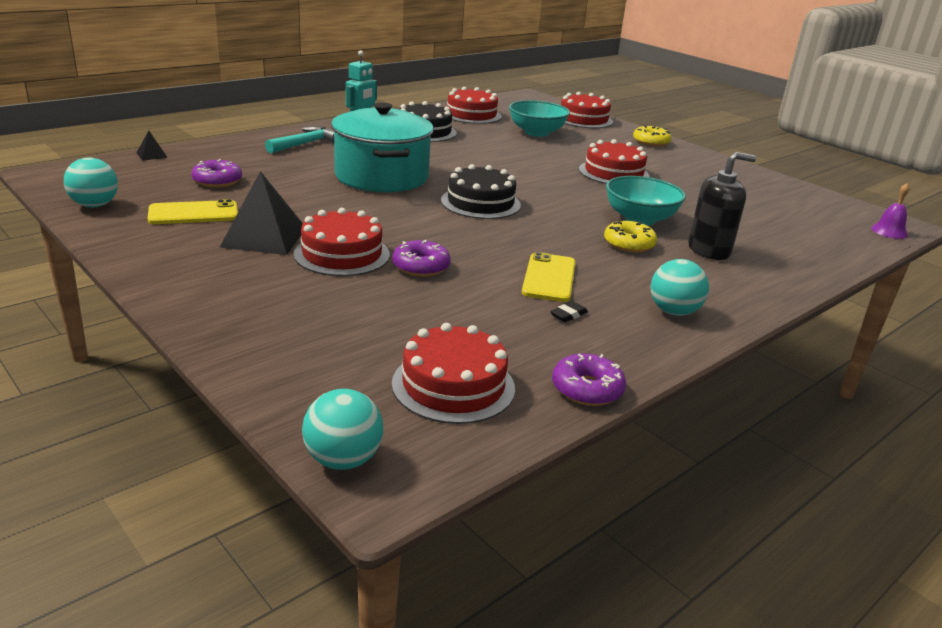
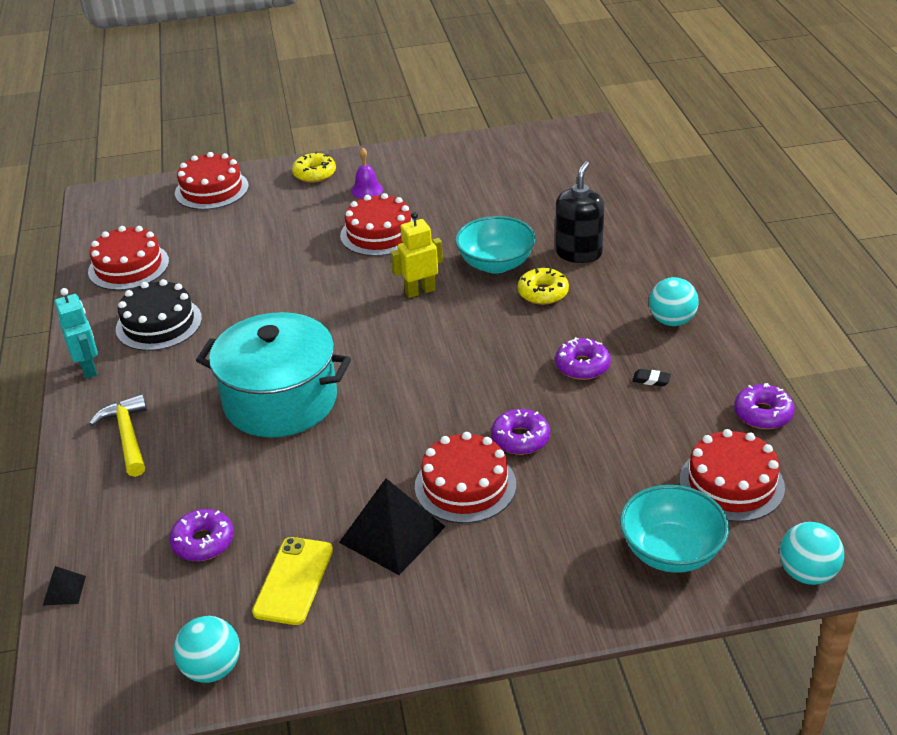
camera: 55 degrees left, 10 degrees up
(305, 144) = (127, 436): turquoise hammer -> yellow hammer
(480, 203) = (398, 351): black cake -> none
(536, 133) = (228, 240): turquoise bowl -> turquoise bowl (671, 551)
(549, 278) = (582, 366): yellow phone -> purple donut
(563, 198) = (420, 291): none -> yellow robot
(568, 315) = (651, 380): black eraser -> black eraser turned 60 degrees counterclockwise
(889, 231) = (595, 142): purple bell -> purple bell (367, 190)

